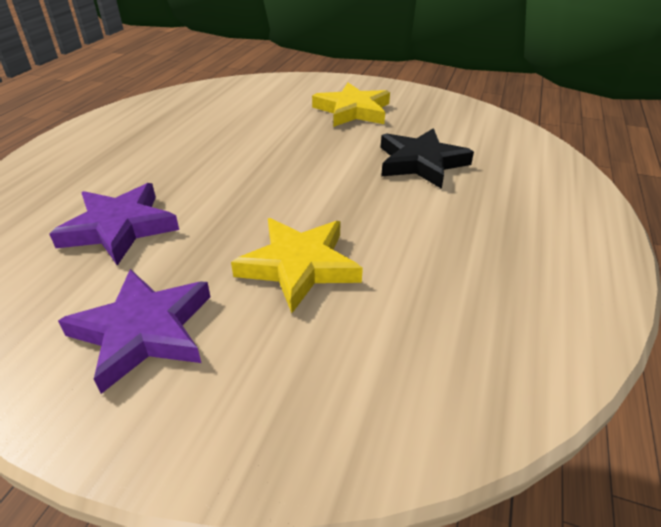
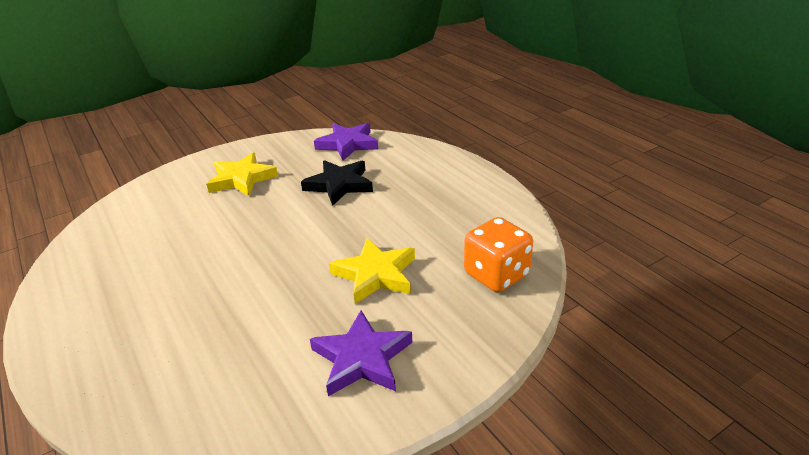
camera: 50 degrees left, 5 degrees down
(120, 227) = (237, 339): purple star -> purple star (348, 144)
(413, 383) = (496, 275): none -> orange dice

